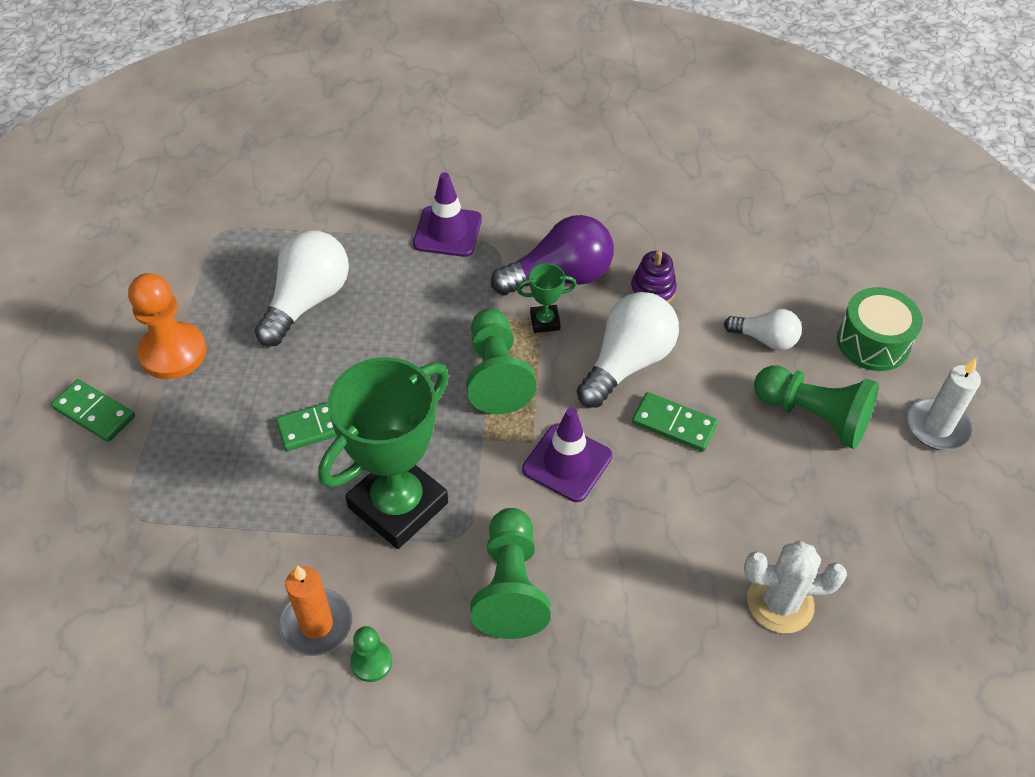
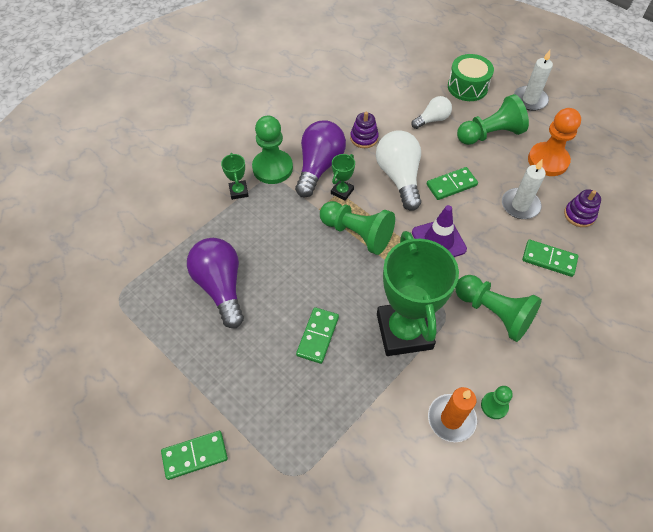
camera: 50 degrees left, 5 degrees up
(173, 353) = (190, 381): orange pawn -> orange pawn (548, 160)
(307, 301) = (221, 287): white light bulb -> purple light bulb
(447, 232) = (238, 191): purple traffic cone -> green trophy
(512, 238) = (272, 168): none -> green pawn
(660, 605) = (549, 259): none -> green domino
(721, 521) = (520, 205): none -> white candle
(780, 603) = (579, 215): white cactus -> purple stacking toy

